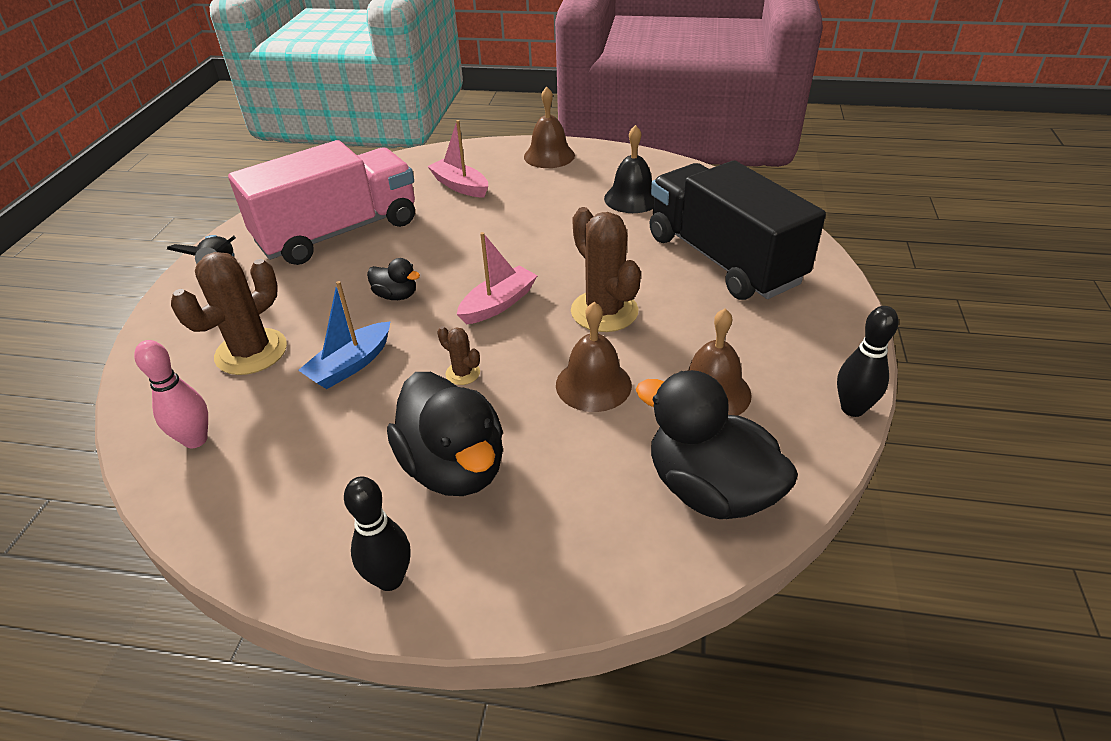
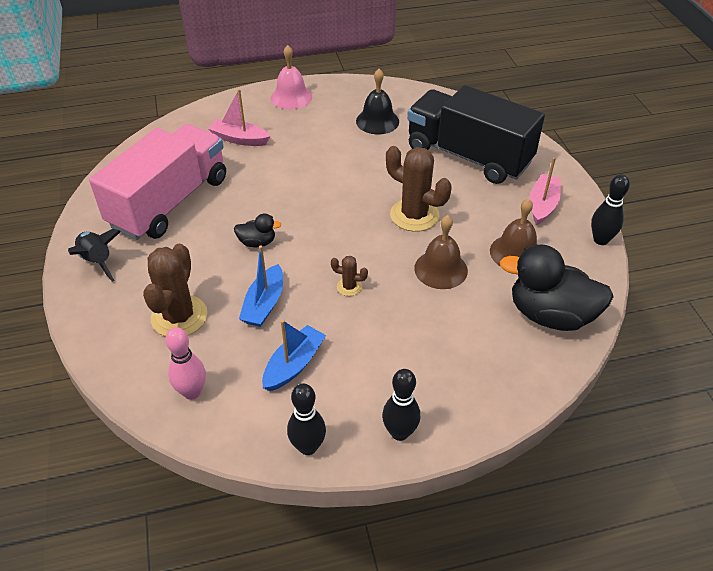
camera: 25 degrees left, 5 degrees up
(266, 554) = (308, 447): none -> black bowling pin
(328, 445) = (294, 365): none -> blue boat
(454, 467) = (389, 351): black duck -> none
(498, 304) = (338, 229): pink boat -> pink boat (542, 205)
(549, 156) = (291, 97): brown bell -> pink bell

